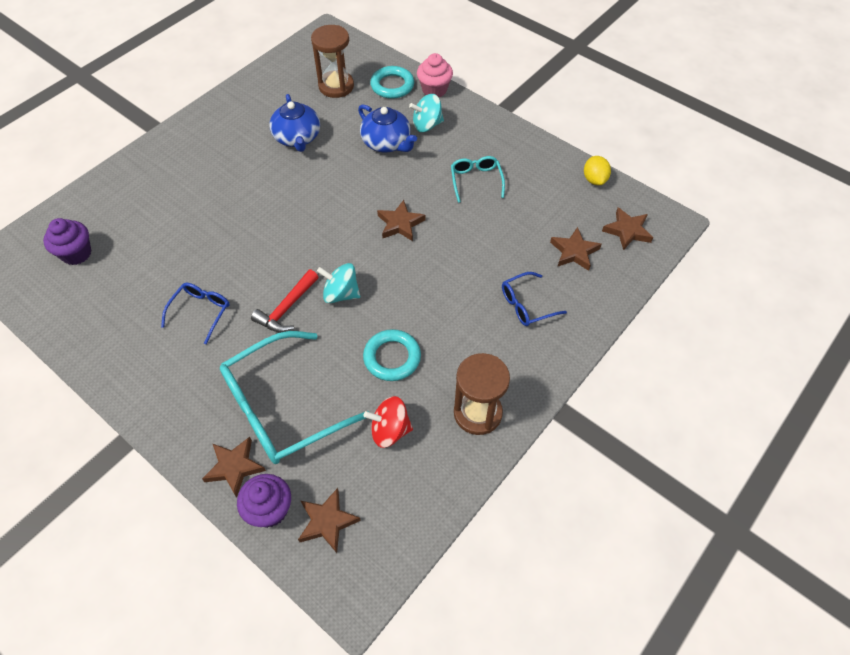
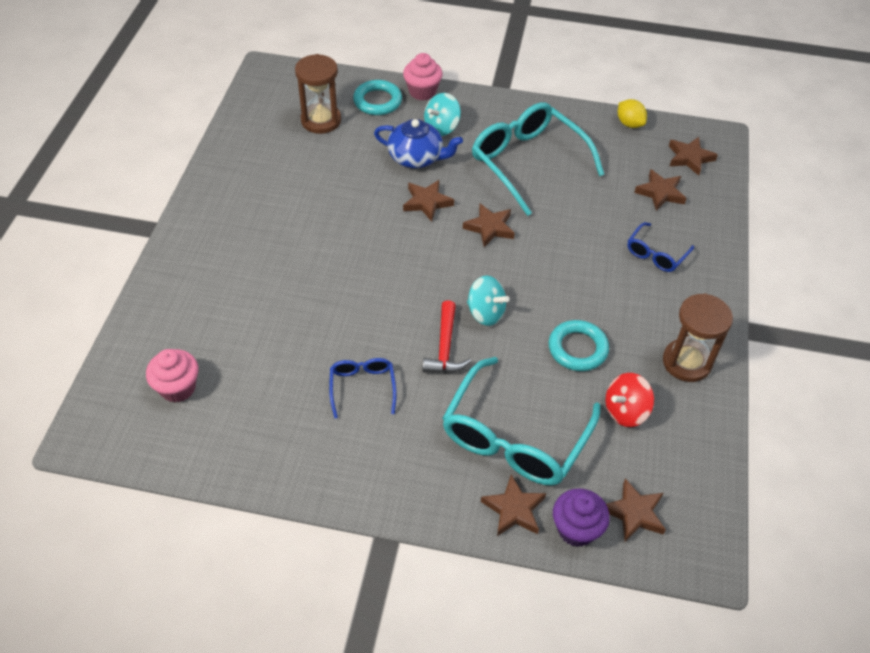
camera: 30 degrees left, 5 degrees down
(76, 253) = (178, 388): purple cupcake -> pink cupcake
(297, 138) = (322, 184): blue teapot -> none
(341, 294) = (485, 313): turquoise spinning top -> turquoise spinning top turned 135 degrees counterclockwise
(366, 183) = (427, 202): none -> brown star
(476, 181) = (528, 162): turquoise glasses -> turquoise glasses, size x2.03

